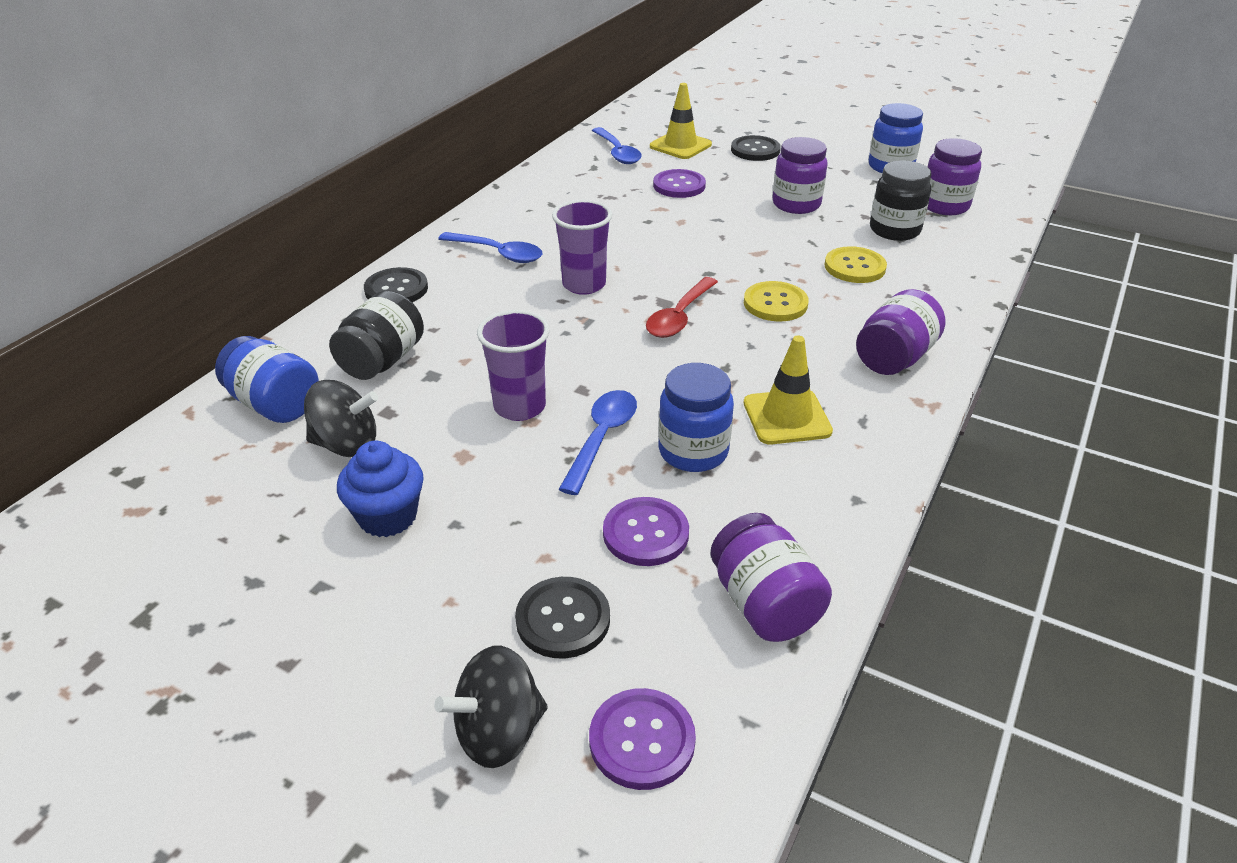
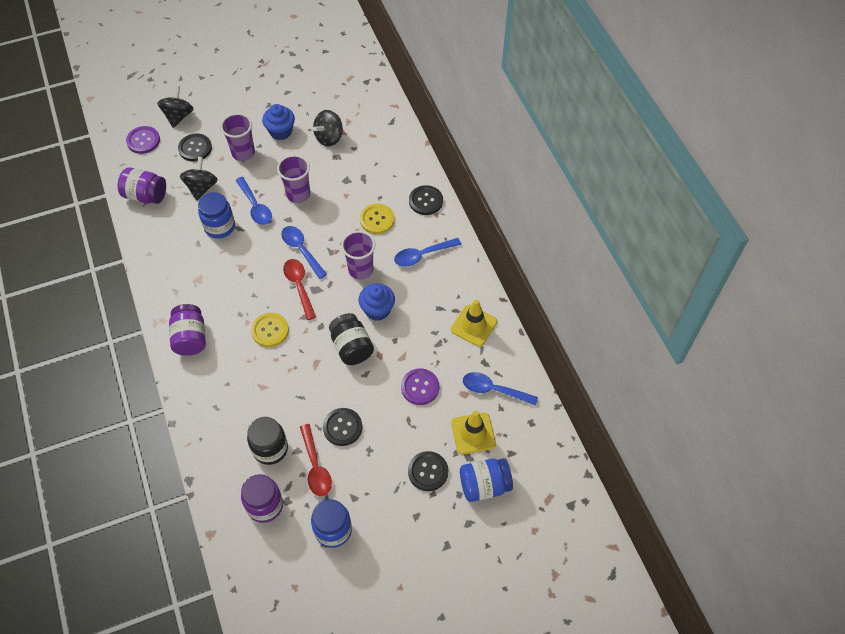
camera: 130 degrees right, 20 degrees up
(275, 404) = (374, 129): blue jar -> blue jar (484, 485)
(382, 361) = (372, 170): black jar -> black jar (352, 347)
(498, 533) = (243, 153): none -> purple cup
(620, 346) = (301, 250): none -> blue spoon
(625, 247) = (377, 310): none -> blue cupcake
(645, 533) = (201, 187): purple button -> black spinning top
(787, 417) = (203, 269): yellow traffic cone -> yellow traffic cone (473, 326)
(796, 204) = (342, 427): purple jar -> black button
(854, 267) = (261, 393): yellow button -> yellow button (377, 220)
(859, 199) = (315, 466): none -> red spoon

